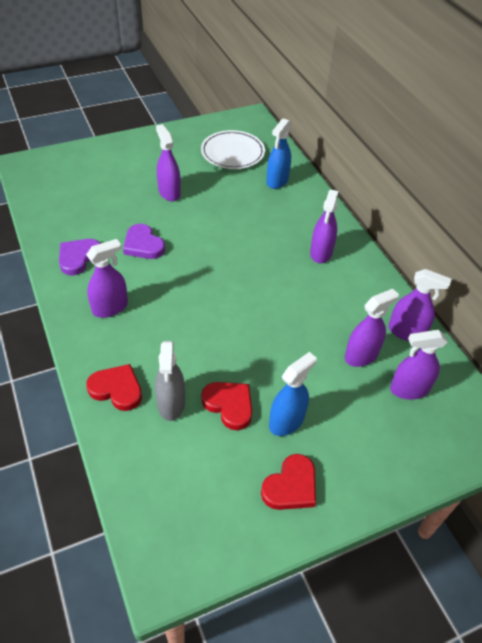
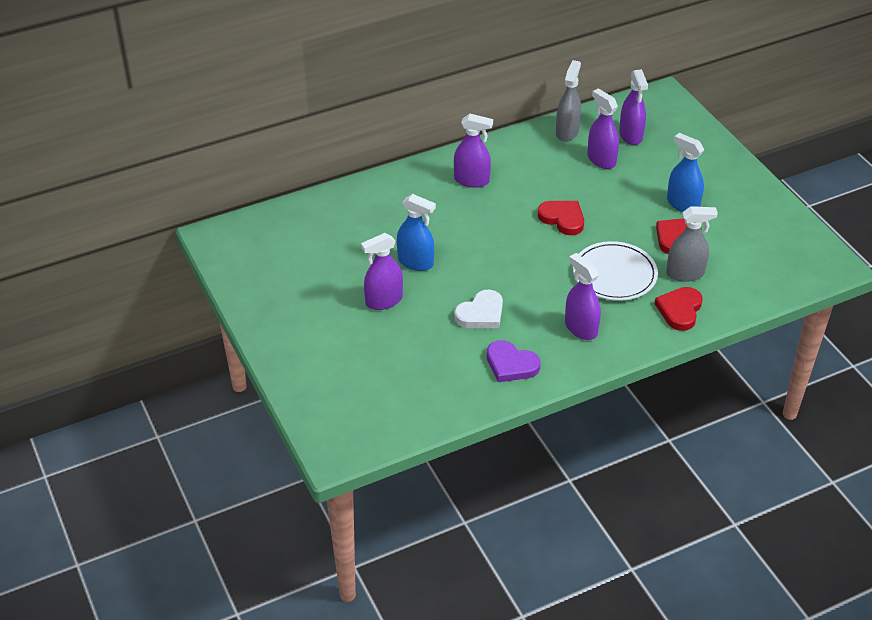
camera: 90 degrees left, 5 degrees down
(143, 245) = (481, 314): purple heart -> white heart
(232, 152) = (297, 250): white plate -> white plate (614, 274)
(277, 181) = (352, 212): blue spray bottle -> blue spray bottle (415, 262)
(291, 486) = (741, 202): red heart -> red heart (562, 219)
(406, 332) = (567, 132): purple spray bottle -> grey spray bottle

